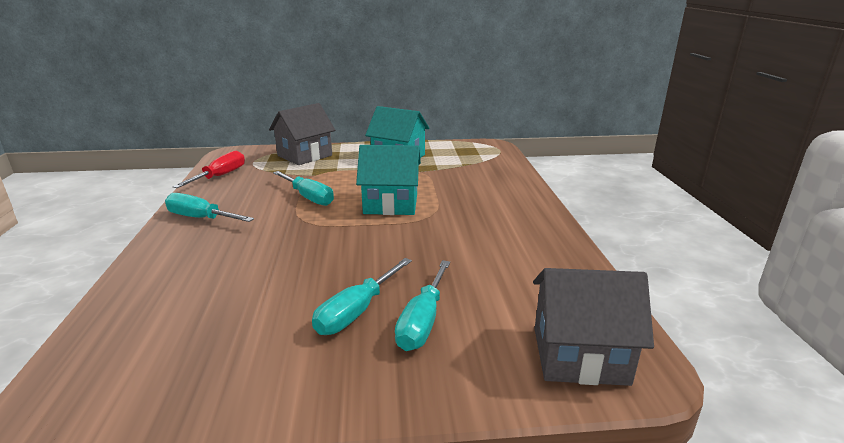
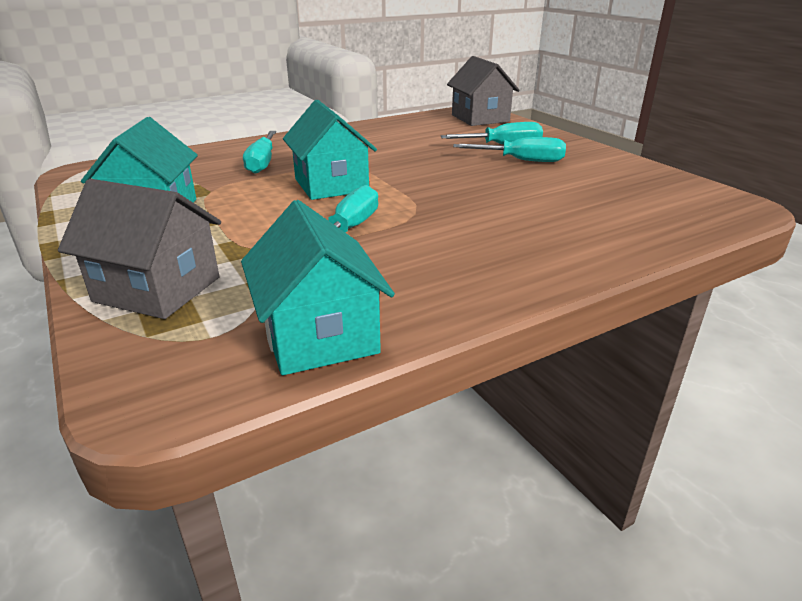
camera: 115 degrees left, 5 degrees up
(201, 218) = (480, 274): turquoise screwdriver -> turquoise screwdriver (262, 163)
(220, 176) = (319, 335): red screwdriver -> turquoise house

